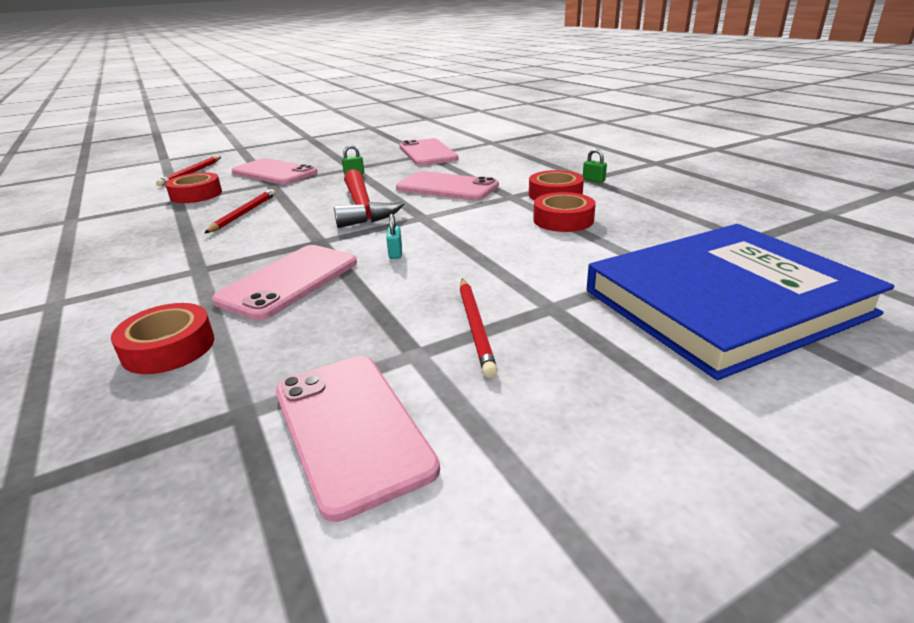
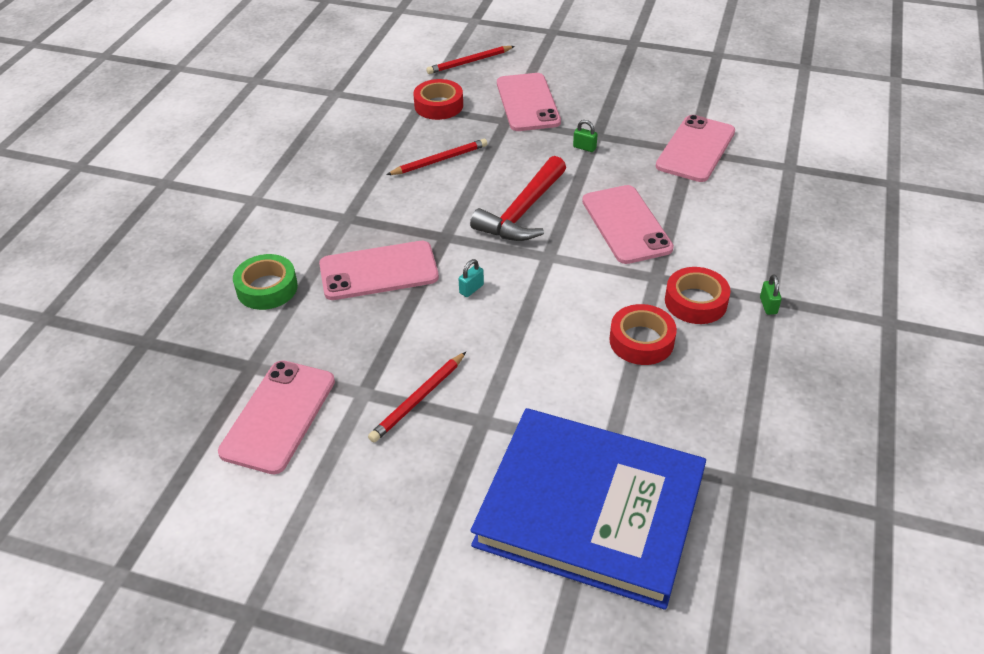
camera: 45 degrees right, 15 degrees up
(169, 348) = (267, 288): red tape -> green tape

